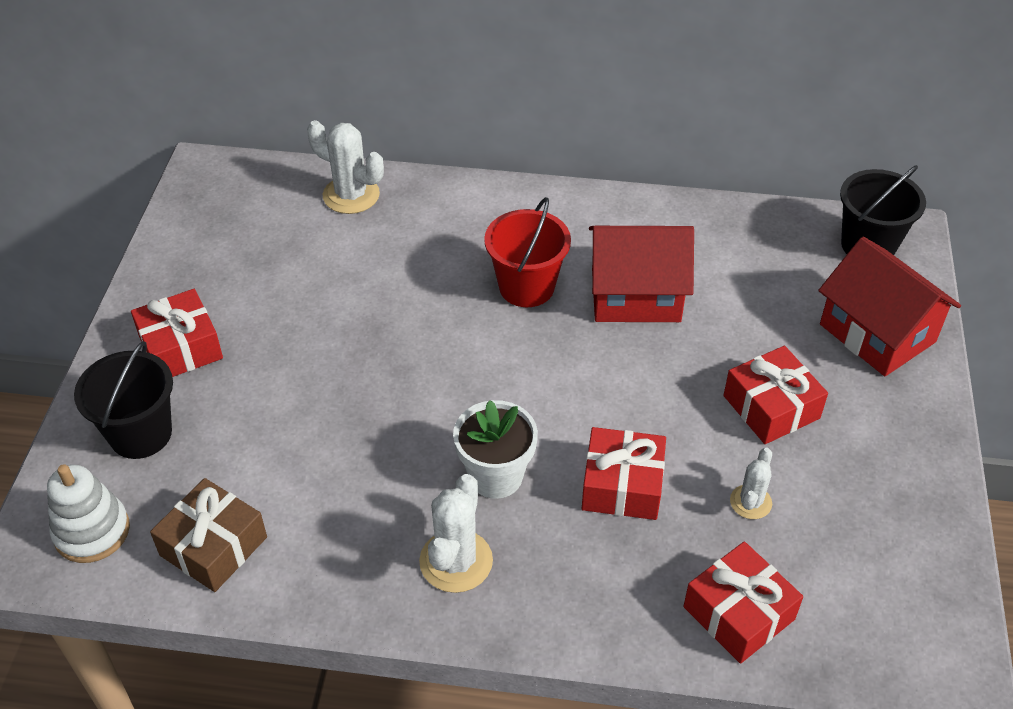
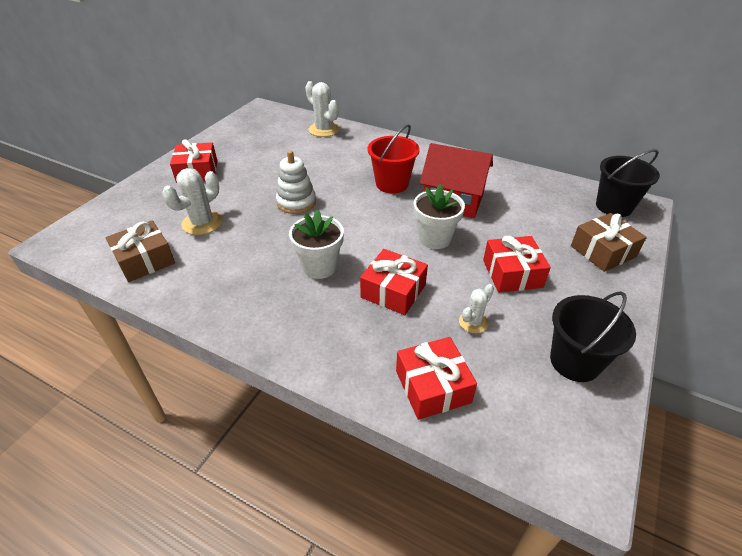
camera: 20 degrees right, 5 degrees down
(92, 531) = (93, 238): white stacking toy -> white stacking toy (296, 202)
(141, 434) = (150, 202): black bucket -> black bucket (575, 361)
(456, 561) = (269, 304): white cactus -> white cactus (202, 223)
(639, 376) = (435, 238): none -> white flower pot
(877, 333) = (603, 251): red house -> brown gift

